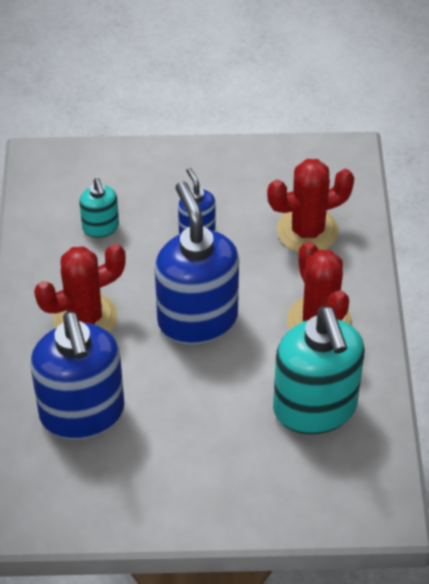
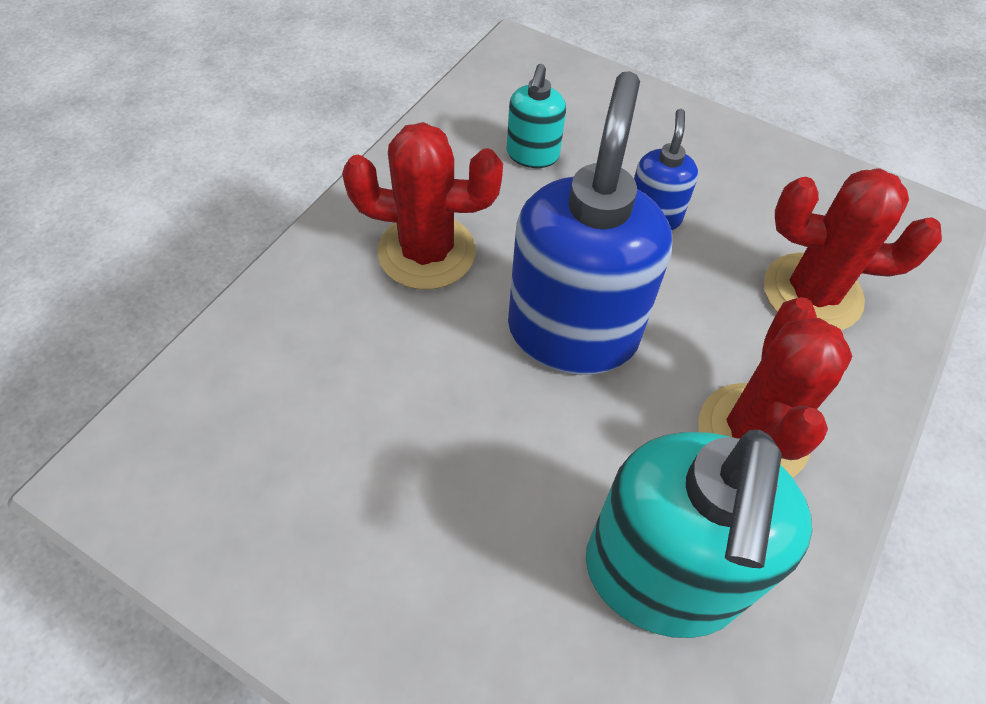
camera: 30 degrees right, 5 degrees up
(82, 413) = (319, 377): blue soap dispenser -> none

